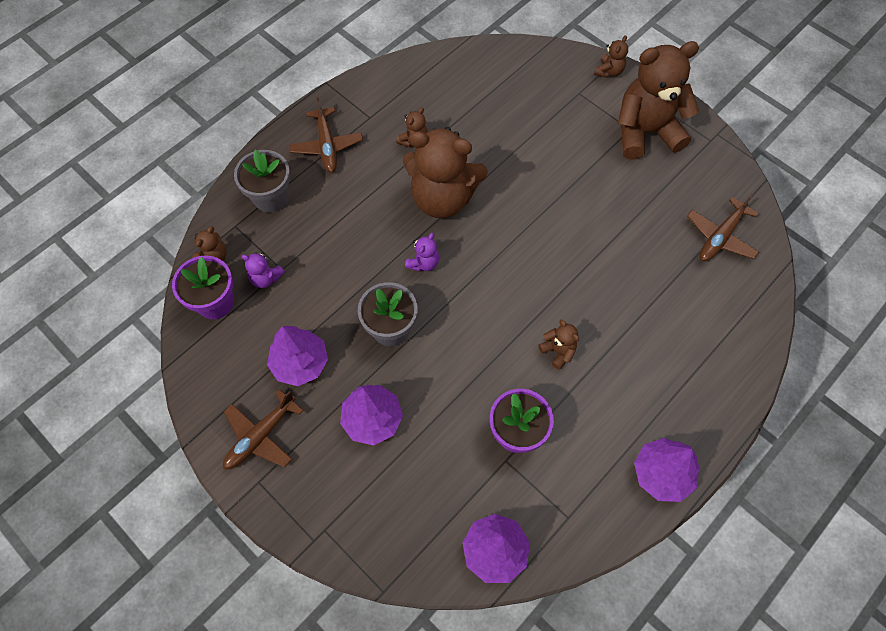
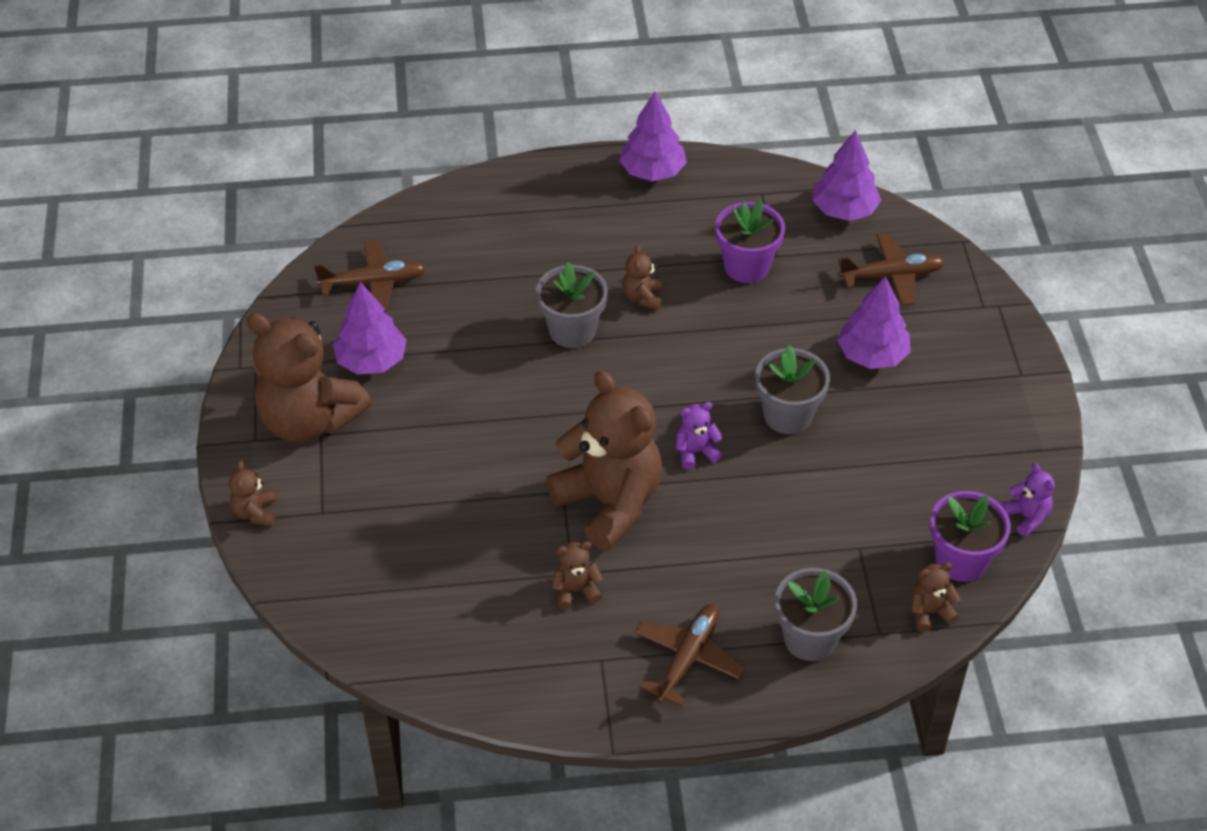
camera: 140 degrees left, 15 degrees down
(261, 436) = (994, 408): brown plane -> brown plane (891, 276)
(266, 278) = (884, 549): purple teddy bear -> purple teddy bear (1026, 517)
(300, 363) = (908, 443): purple tree -> purple tree (371, 360)
(574, 292) = (572, 330): none -> grey flower pot
(609, 71) = (255, 512): brown teddy bear -> brown teddy bear turned 75 degrees counterclockwise

